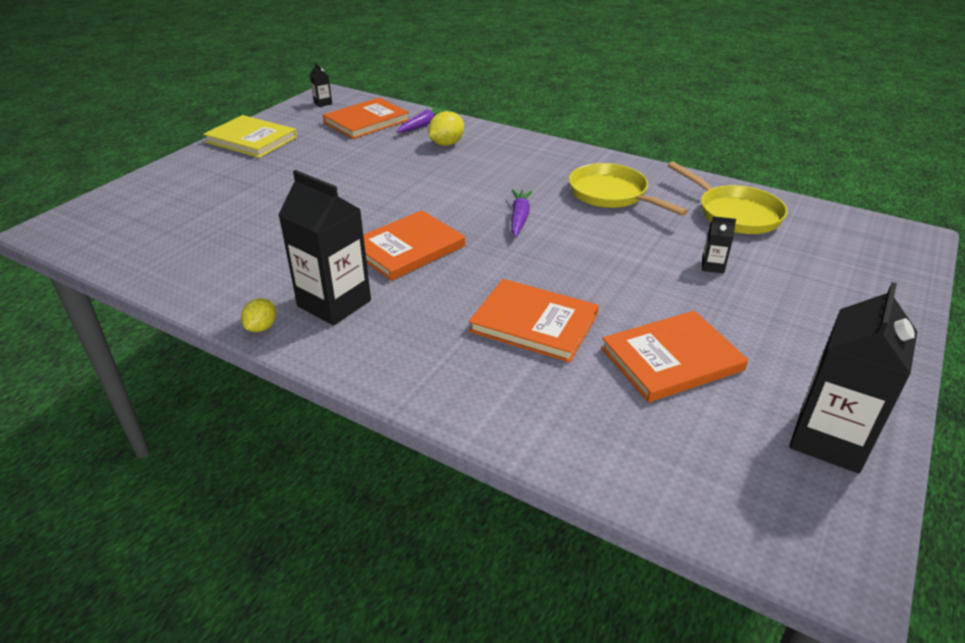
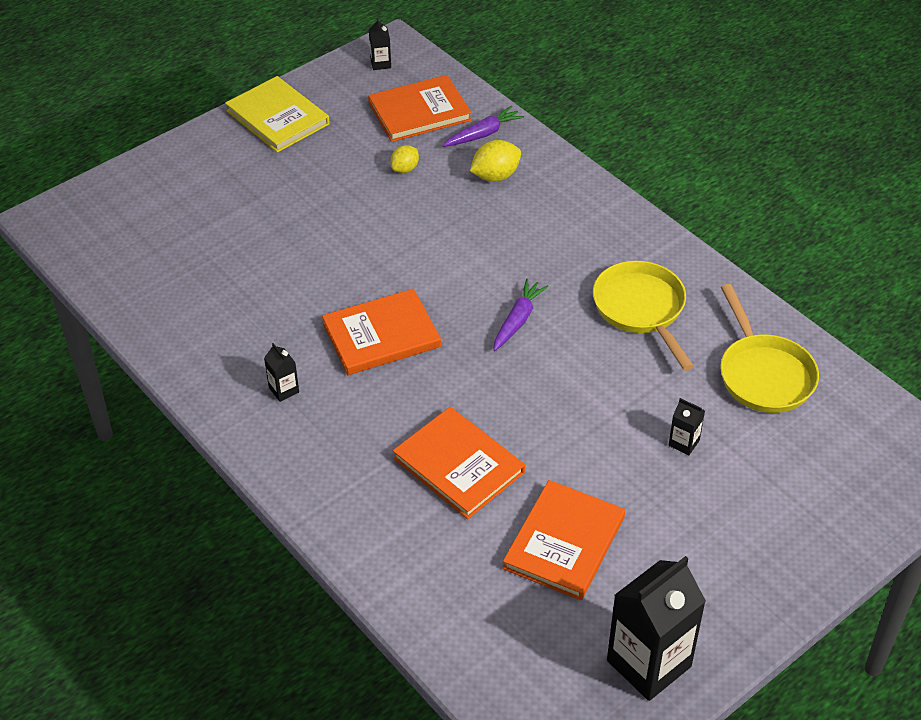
camera: 20 degrees right, 10 degrees up
(261, 327) = (210, 402): yellow lemon -> yellow lemon (405, 169)
(334, 303) = (284, 390): black carton -> black carton, size x0.44
(671, 359) = (564, 543): orange book -> orange book turned 60 degrees counterclockwise

